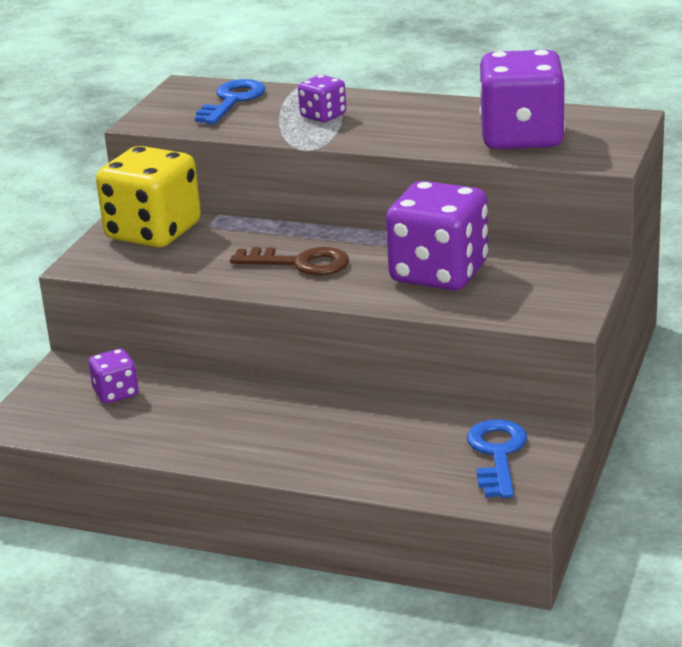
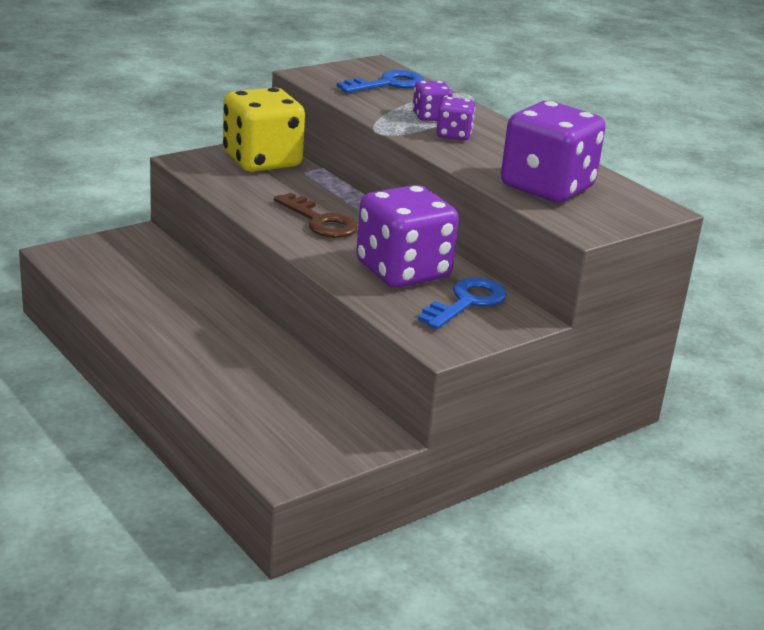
camera: 30 degrees right, 0 degrees up
(116, 393) = (143, 264): purple dice -> purple dice (453, 135)
(497, 454) = (319, 432): blue key -> blue key (466, 302)

